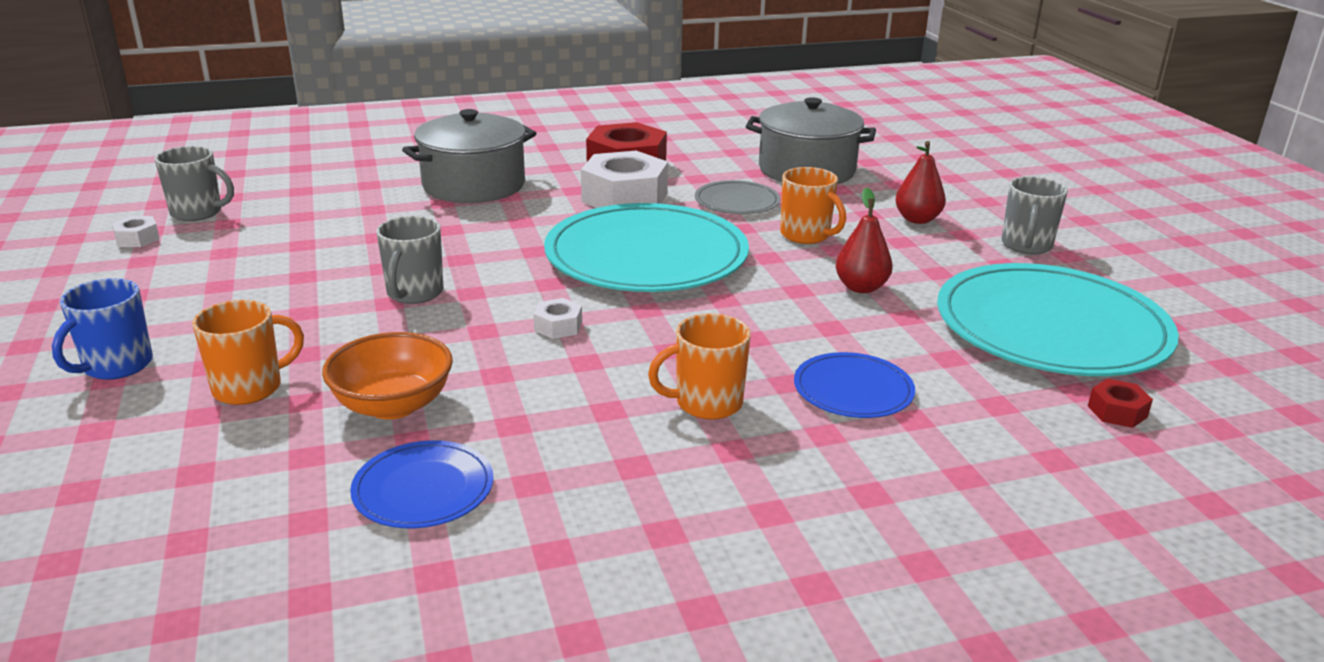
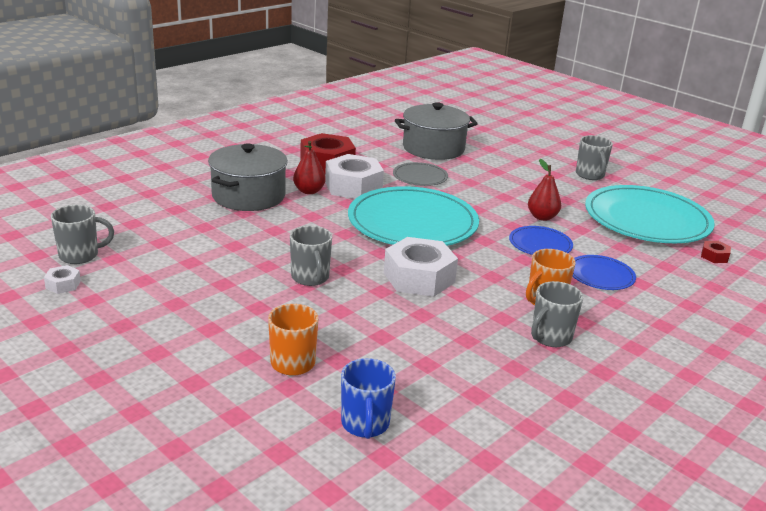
camera: 30 degrees left, 0 degrees up
(116, 366) = (187, 373): blue mug -> blue mug (365, 424)
(393, 405) = (390, 348): orange bowl -> none
(423, 489) = (468, 388): blue plate -> blue plate (540, 244)
(558, 326) = (419, 278): white nut -> white nut, size x2.27
(645, 456) = (550, 337): none -> grey mug
(806, 235) = (481, 191): orange mug -> none
(917, 219) = (524, 170): red pear -> red pear (309, 191)

